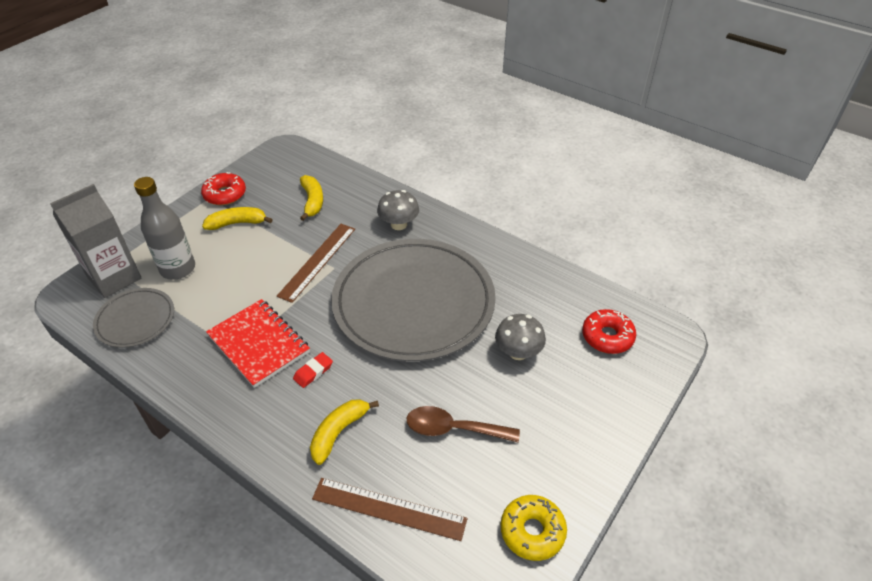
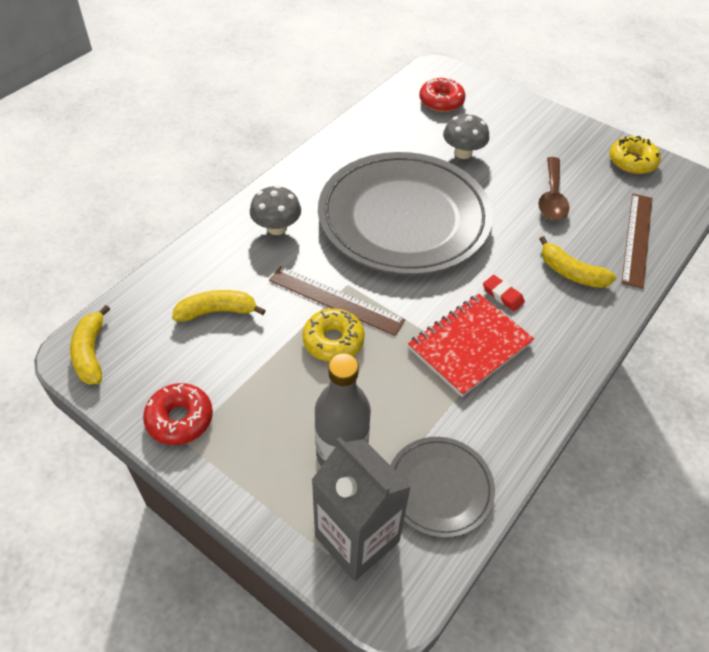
camera: 90 degrees left, 5 degrees up
(237, 223) = (251, 394): yellow banana -> yellow banana (91, 353)
(277, 261) = (333, 341): none -> yellow donut

